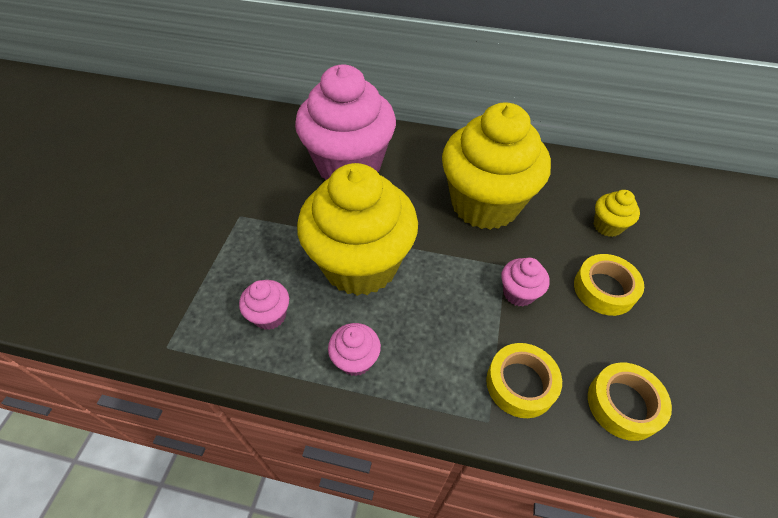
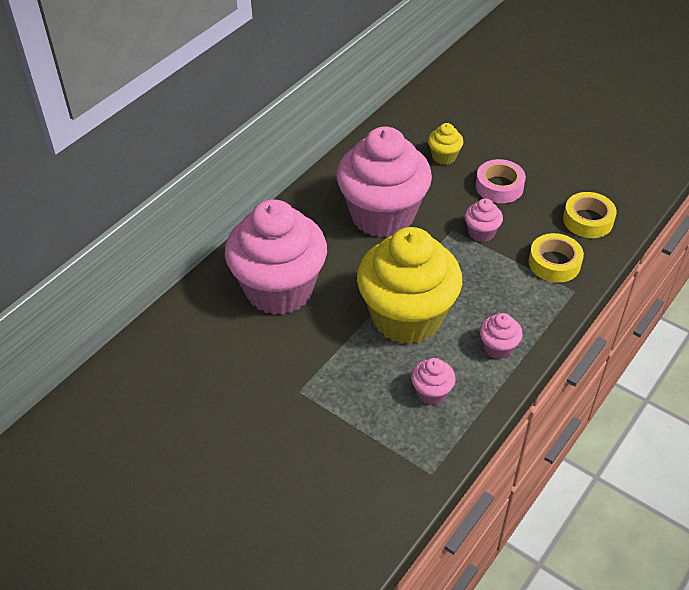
camera: 65 degrees left, 5 degrees down
(484, 204) = (382, 215): yellow cupcake -> pink cupcake
(604, 289) = (499, 186): yellow tape -> pink tape

